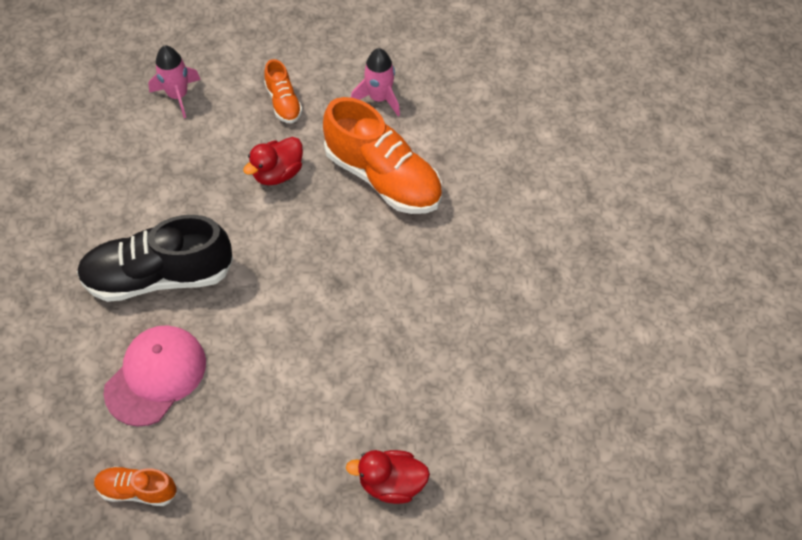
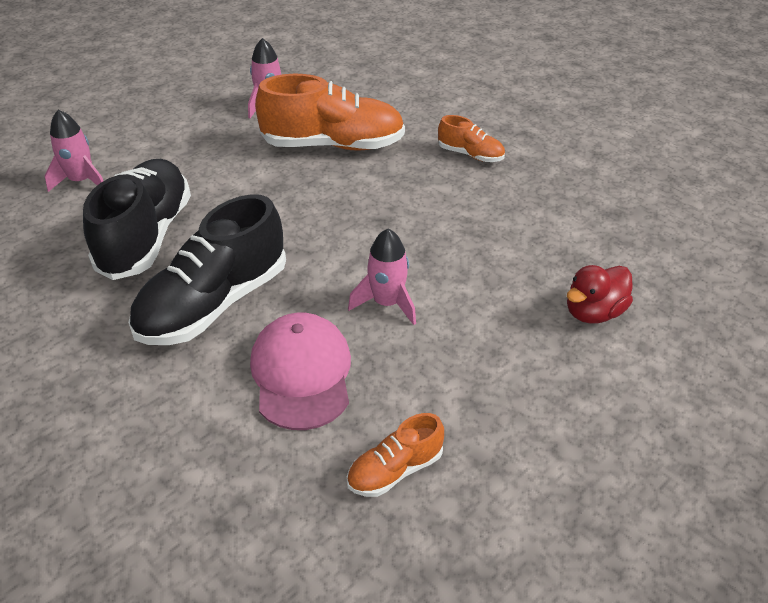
camera: 40 degrees left, 15 degrees down
(172, 182) = (146, 236): none -> black shoe
(262, 361) = (387, 303): none -> pink rocket
(278, 173) = (241, 184): red duck -> none
(283, 103) = (190, 142): orange shoe -> orange shoe (470, 155)

